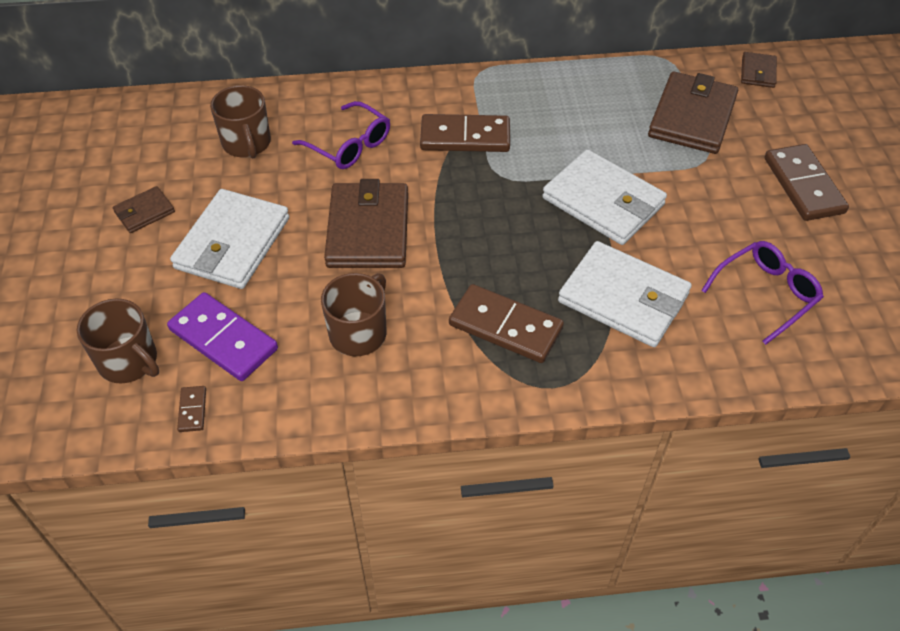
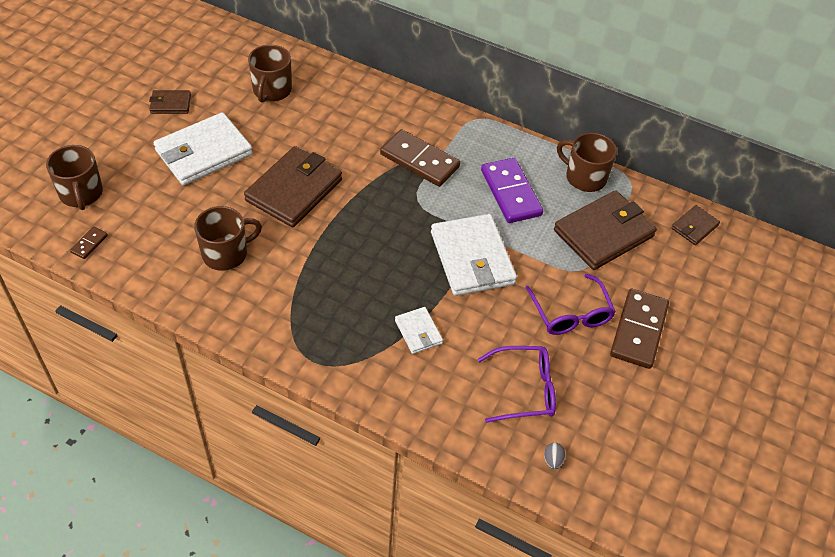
camera: 30 degrees right, 0 degrees up
(223, 339) = (144, 211): purple domino -> purple domino (511, 193)
(349, 145) = (336, 126): purple glasses -> purple glasses (571, 314)
(505, 327) = (320, 304): brown domino -> none
(623, 298) = (418, 332): white wallet -> white wallet, size x0.49
(627, 76) = (584, 177): none -> brown mug
(851, 342) = (553, 460): none -> grey egg

